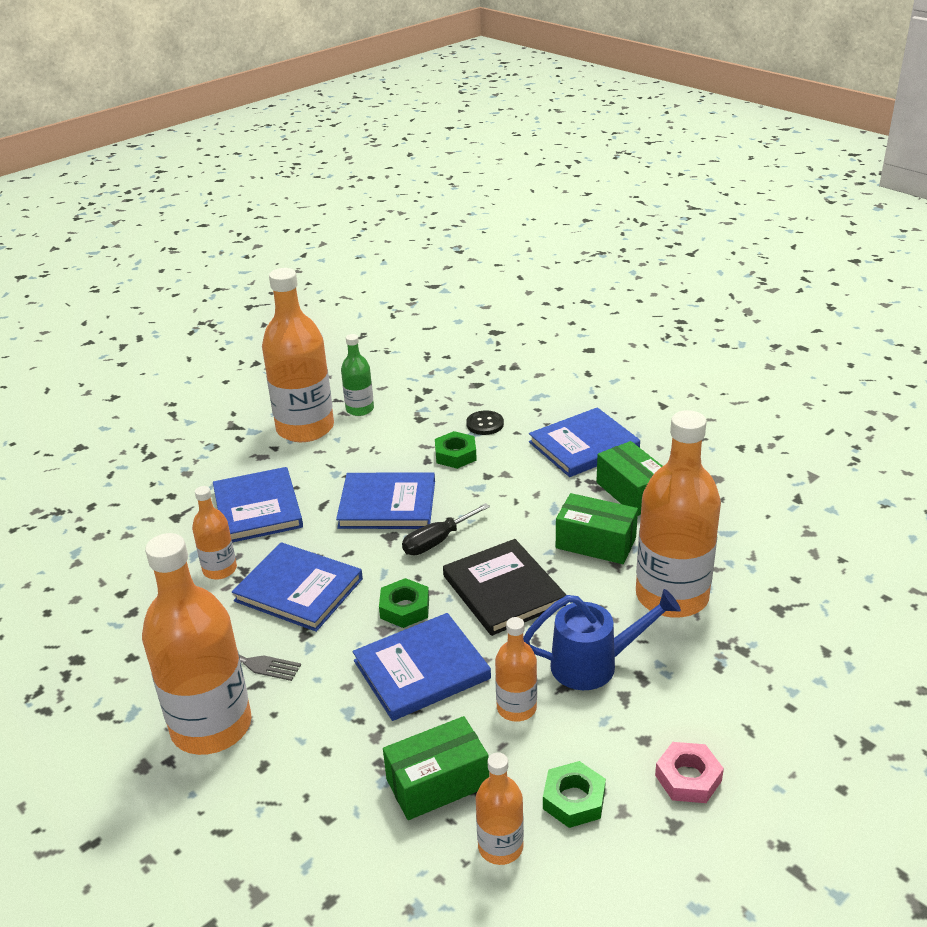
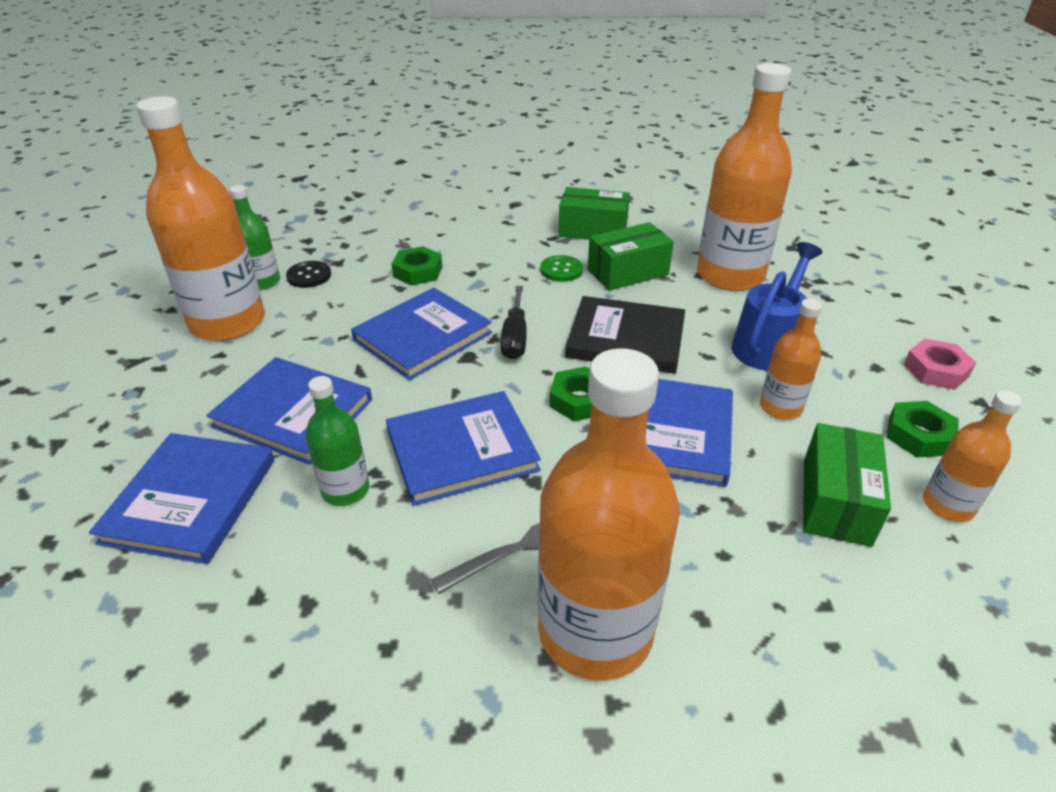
camera: 50 degrees left, 5 degrees up
(220, 569) = (345, 490): orange bottle -> green bottle
(485, 424) = (404, 240): black button -> black button (309, 276)
(550, 511) = (561, 270): none -> green button
(583, 446) = (507, 219): blue book -> blue book (191, 500)

